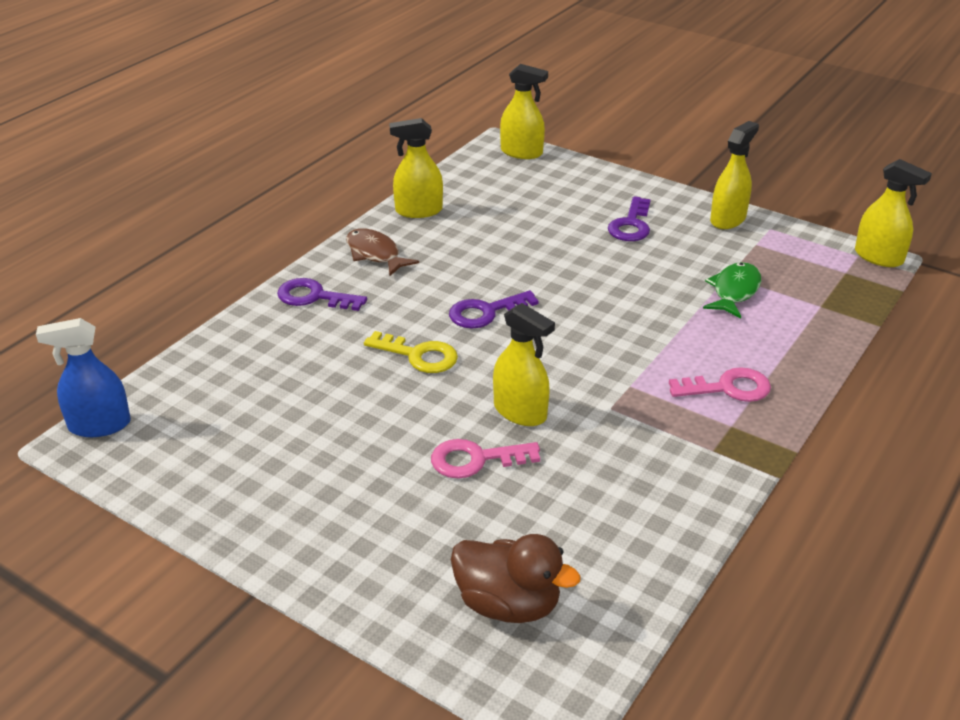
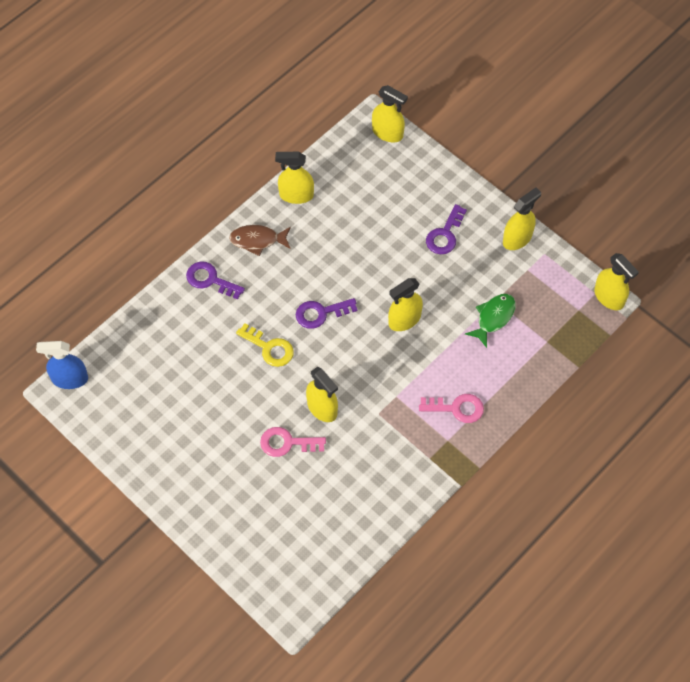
camera: 10 degrees right, 25 degrees up
(375, 254) = (257, 240): brown fish -> brown fish turned 60 degrees counterclockwise
(508, 604) = (282, 549): brown duck -> none
(609, 306) = (404, 320): none -> yellow spray bottle

